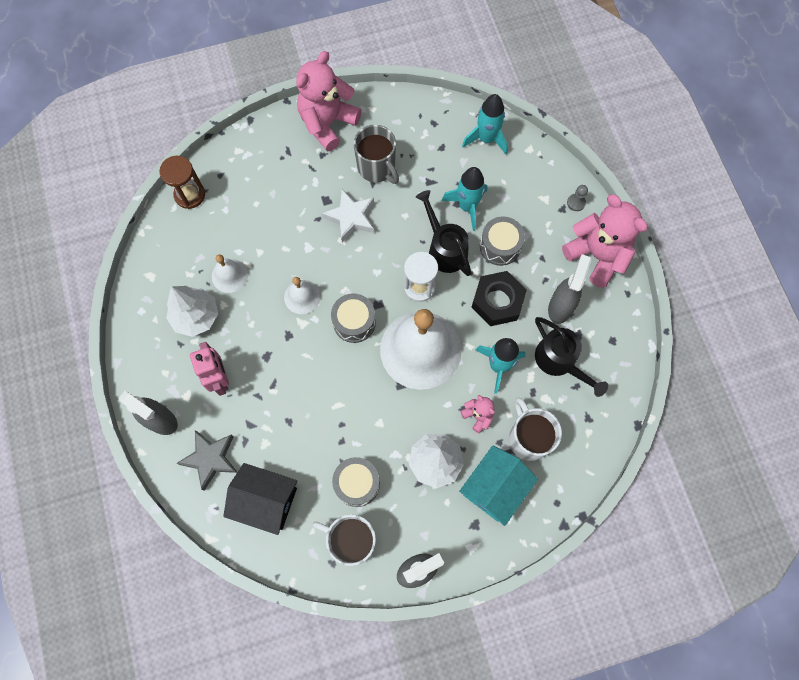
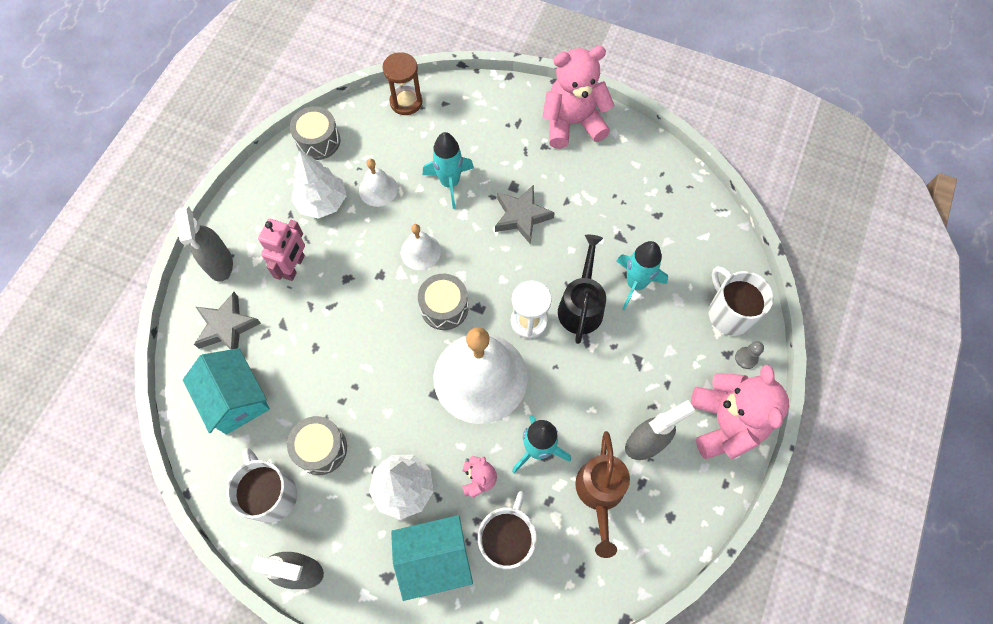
camera: 40 degrees right, 5 degrees down
(266, 501) = (236, 399): black house -> turquoise house
(351, 217) = (521, 216): white star -> grey star
(377, 167) = (582, 190): grey mug -> none
(486, 139) = (707, 237): turquoise rocket -> turquoise rocket (450, 183)
(497, 301) = (588, 390): black nut -> none
(500, 246) = (635, 342): grey drum -> grey drum (318, 141)
(542, 181) = (729, 313): none -> white mug
(560, 362) = (600, 494): black watering can -> brown watering can

